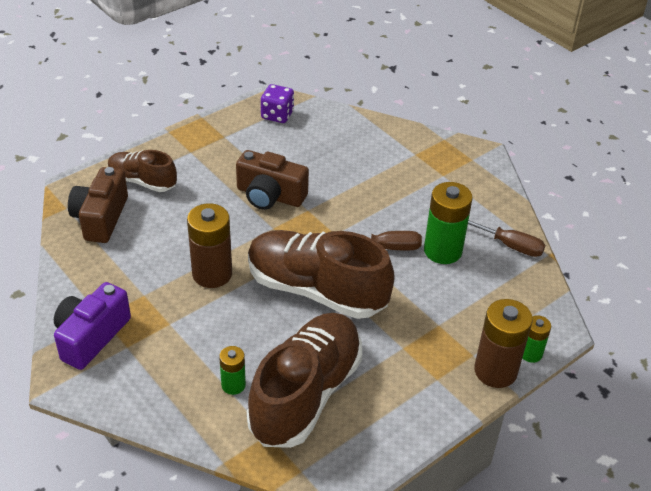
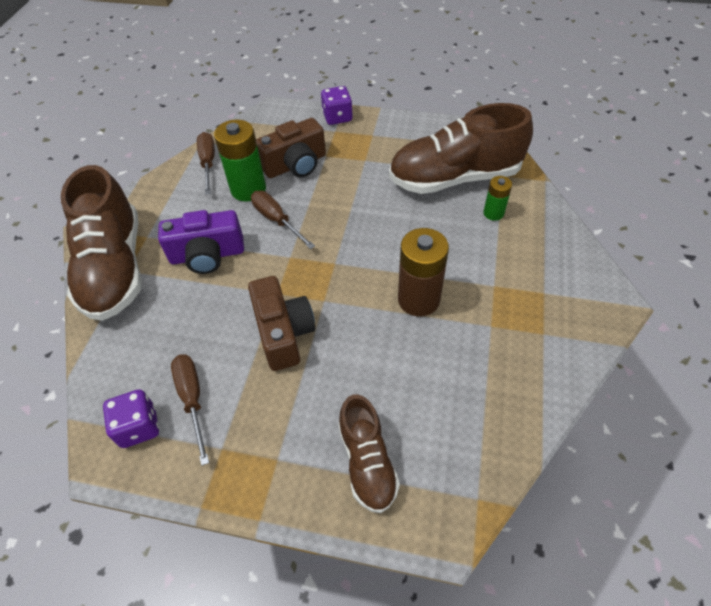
camera: 125 degrees left, 10 degrees up
(91, 336) = (566, 322): purple camera -> purple camera (207, 255)
(101, 218) = (454, 448): brown camera -> brown camera (295, 165)
(270, 139) = (192, 399): none -> brown screwdriver
(316, 290) = (363, 228): brown shoe -> brown shoe (115, 268)
(495, 371) = (337, 117): brown battery -> purple dice
(530, 353) = (306, 111): green battery -> none

